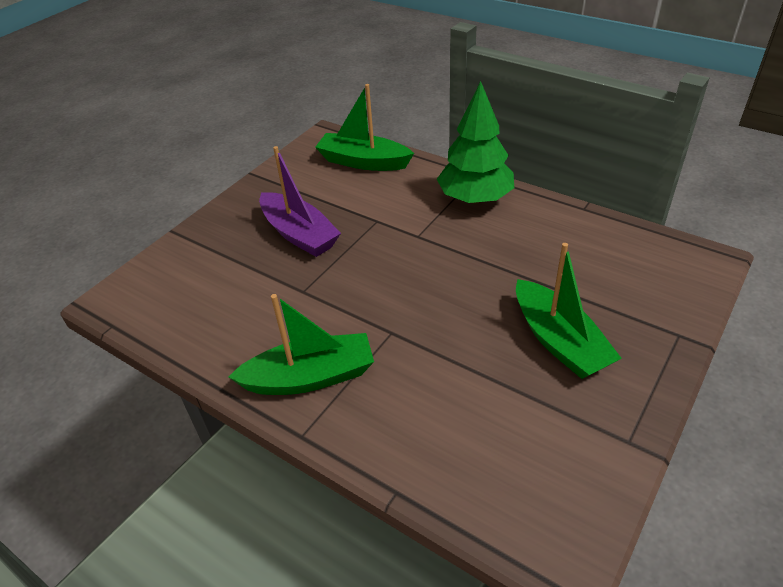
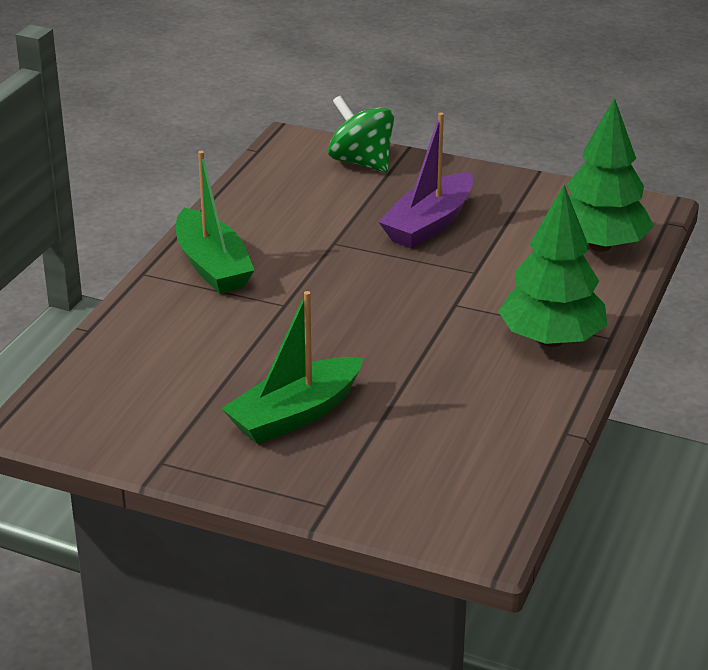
camera: 75 degrees right, 10 degrees down
(180, 260) = (361, 162): none -> green spinning top
(363, 162) = (600, 245): green boat -> green tree

